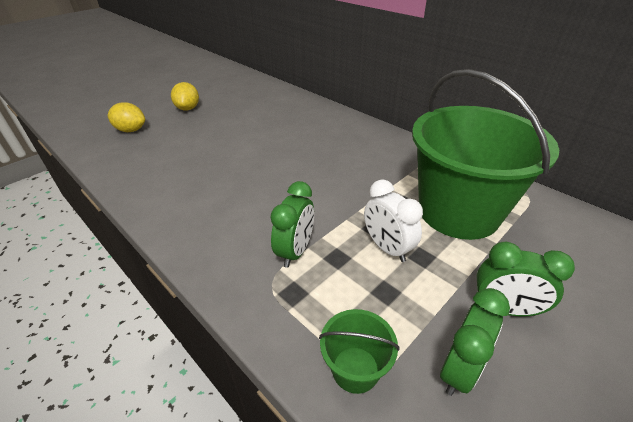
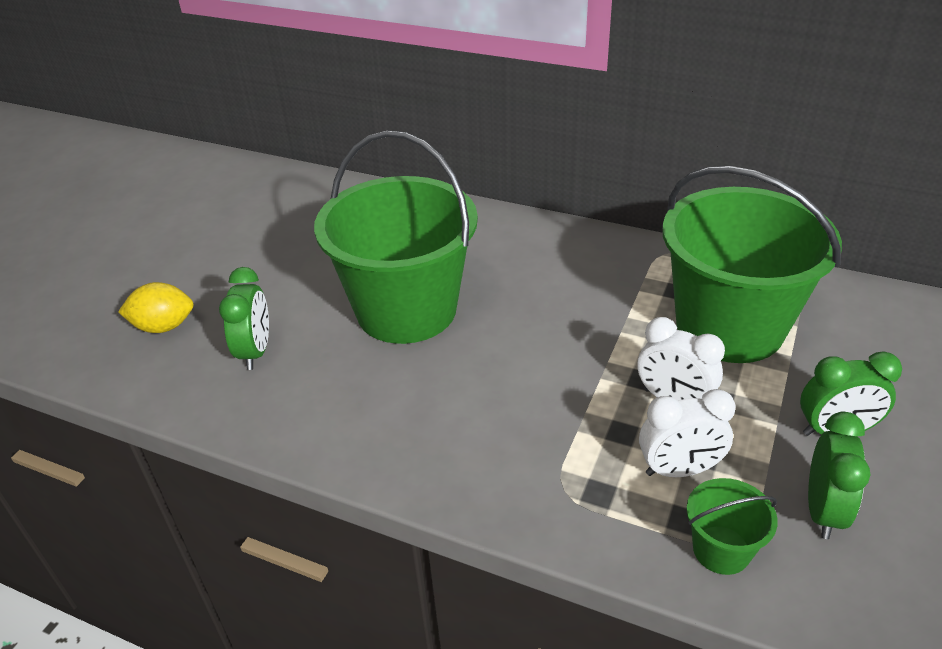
camera: 20 degrees left, 0 degrees up
(188, 108) = (230, 262): yellow lemon -> none
(257, 151) = (406, 310): none -> green bucket
(295, 251) = (565, 440): green clock -> green clock (255, 351)
(361, 297) = (679, 470): none -> white clock

